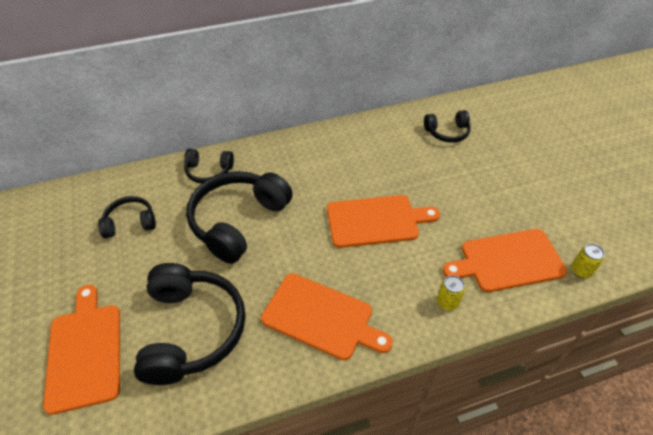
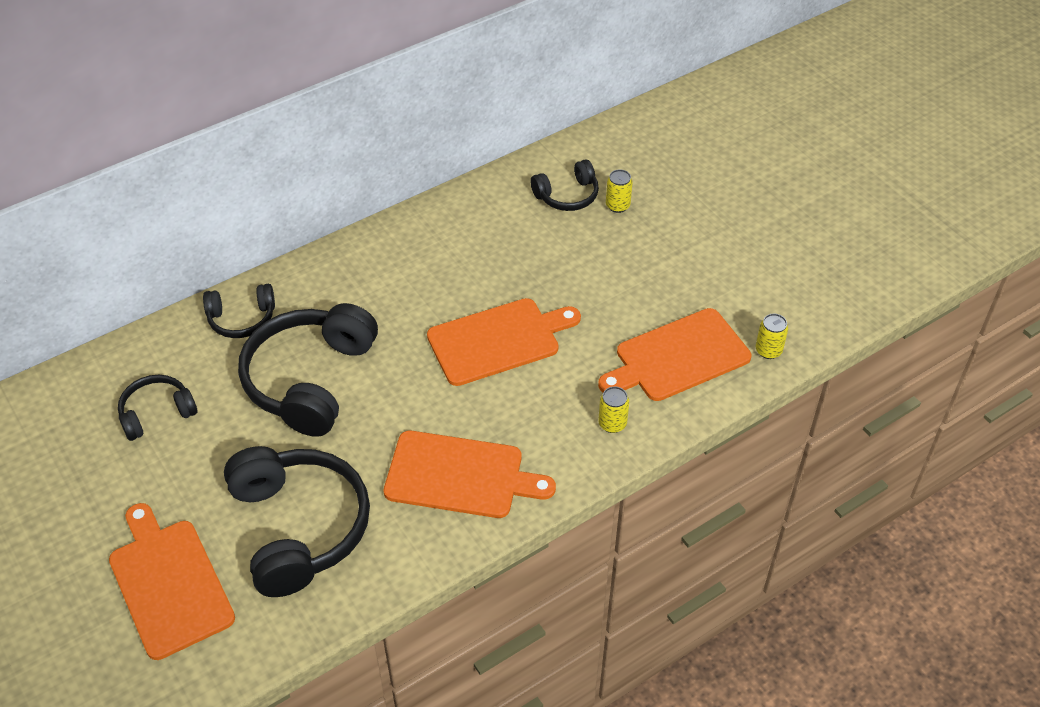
camera: 15 degrees left, 0 degrees up
(481, 145) = (617, 205): none -> yellow can

